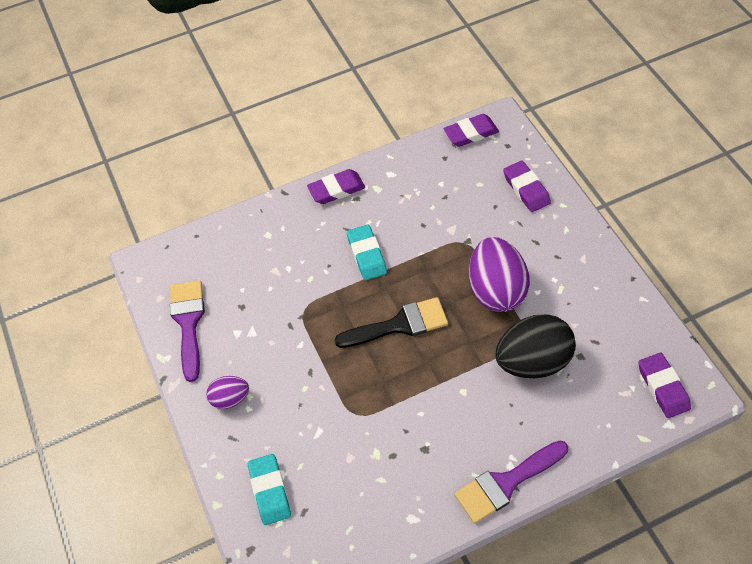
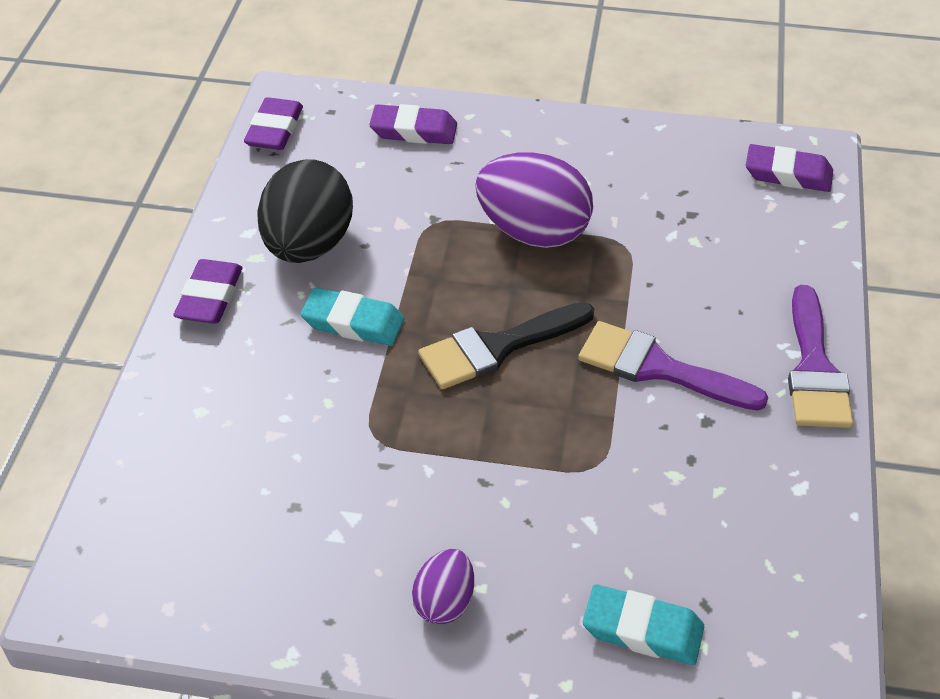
camera: 60 degrees left, 10 degrees down
(188, 323) = (256, 590): purple brush -> purple brush (658, 368)
(399, 325) = (497, 347): black brush -> black brush turned 135 degrees counterclockwise
(532, 361) = (664, 256): black egg -> black egg (308, 246)

